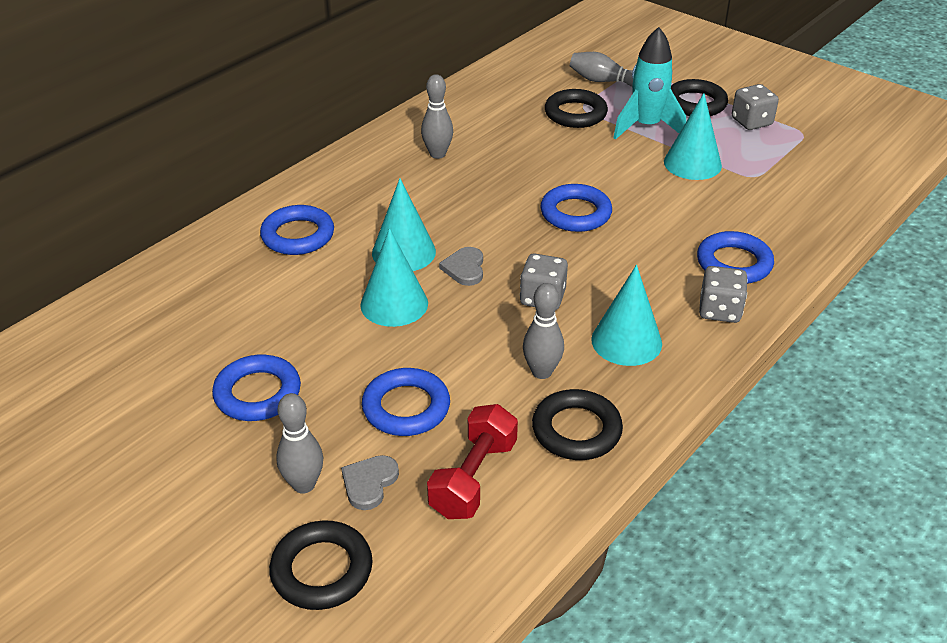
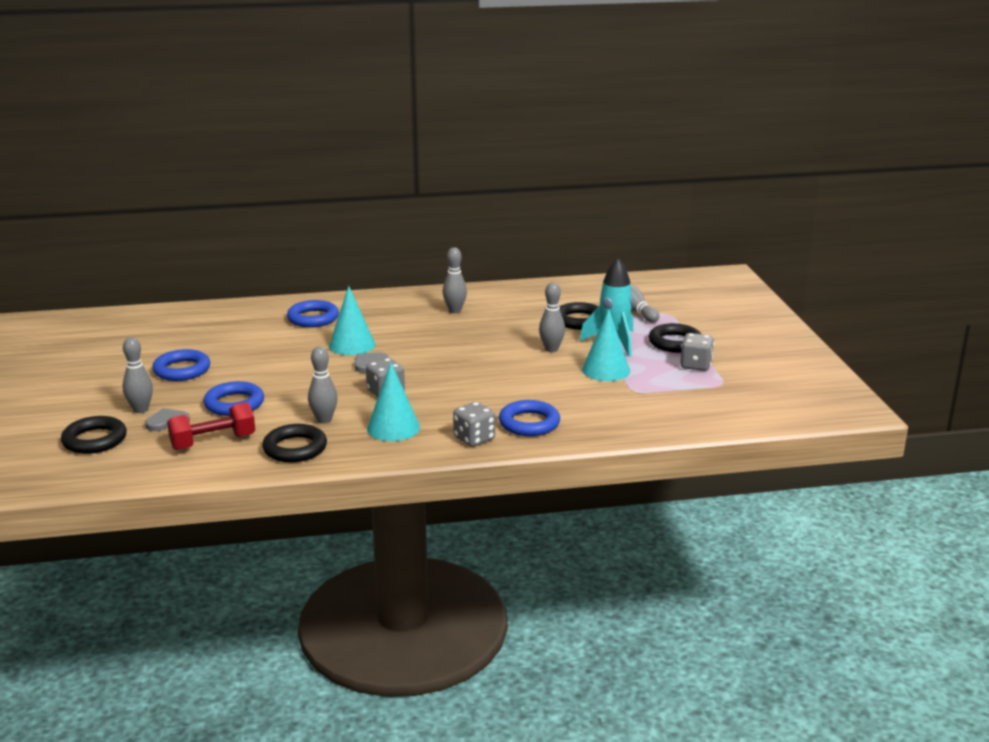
camera: 40 degrees right, 15 degrees down
(394, 304) = (306, 363): turquoise cone -> none
(575, 213) = (480, 365): blue ring -> none
(607, 161) = (551, 349): none -> grey bowling pin

